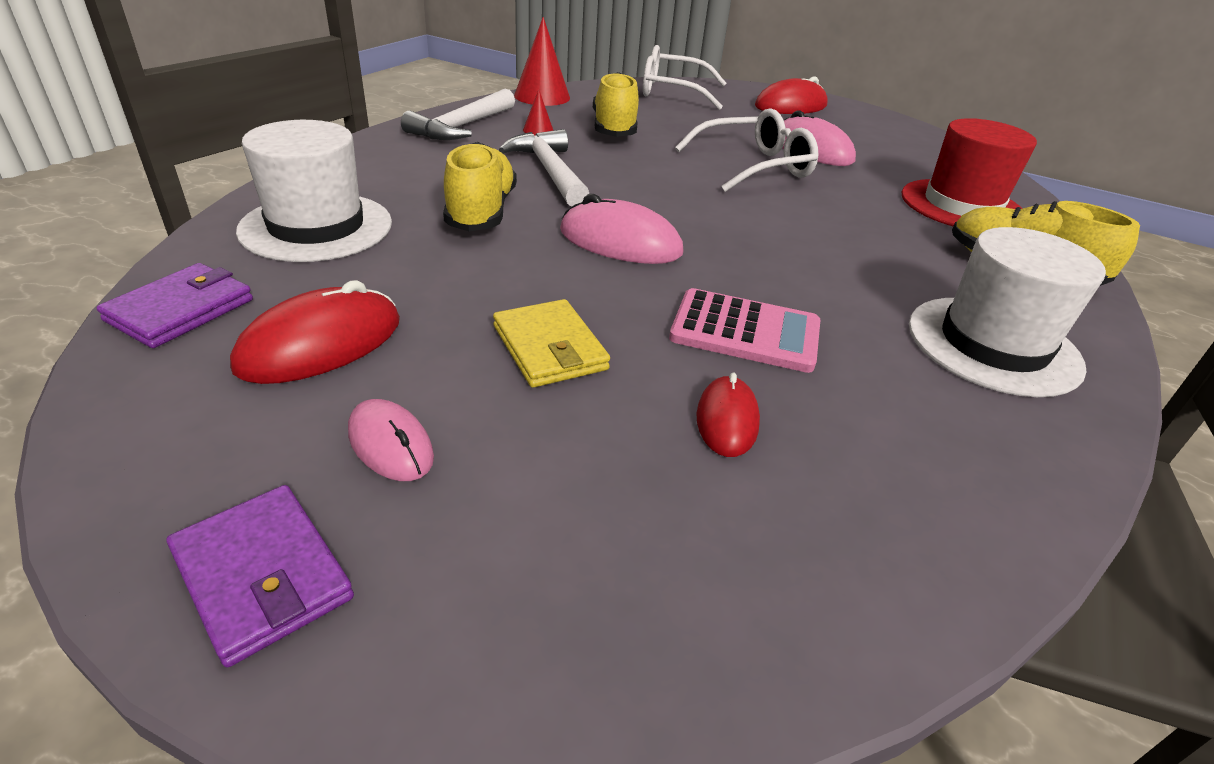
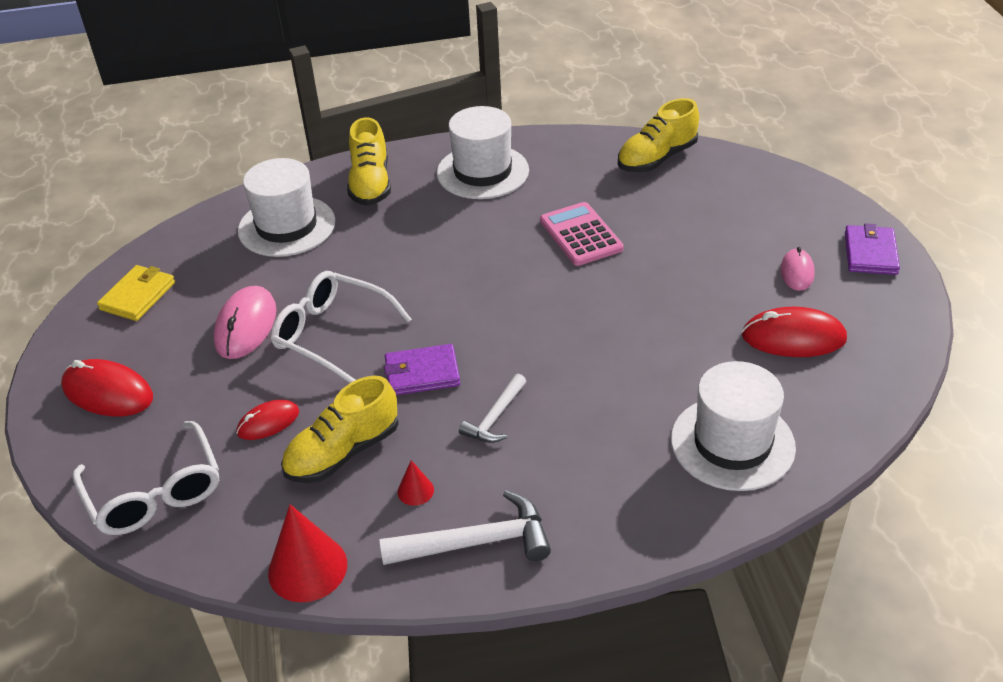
camera: 125 degrees left, 5 degrees up
(181, 310) = (856, 402): purple wallet -> purple wallet (422, 373)
(481, 212) = (605, 396): yellow shoe -> yellow shoe (657, 158)
(549, 172) = (495, 417): white hammer -> white hammer, size x0.62
(549, 348) = (684, 276): yellow wallet -> yellow wallet (138, 296)
(620, 242) = (553, 319): pink mouse -> none
(727, 420) = (653, 211): red mouse -> red mouse (268, 422)
(961, 206) = (286, 226): red hat -> white hat

